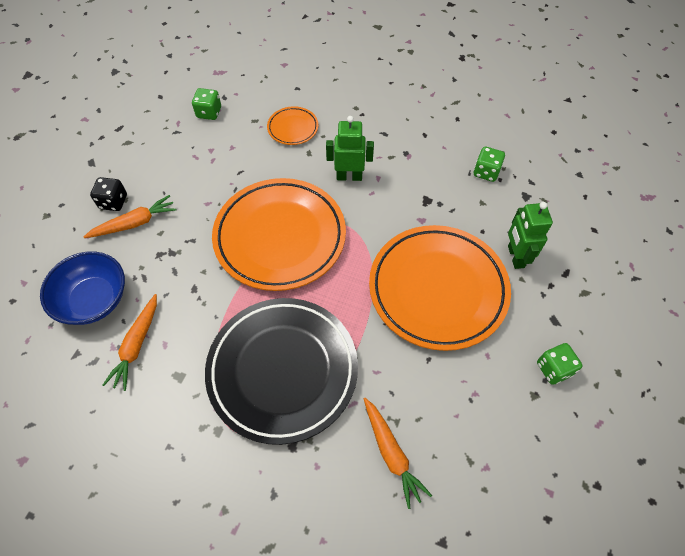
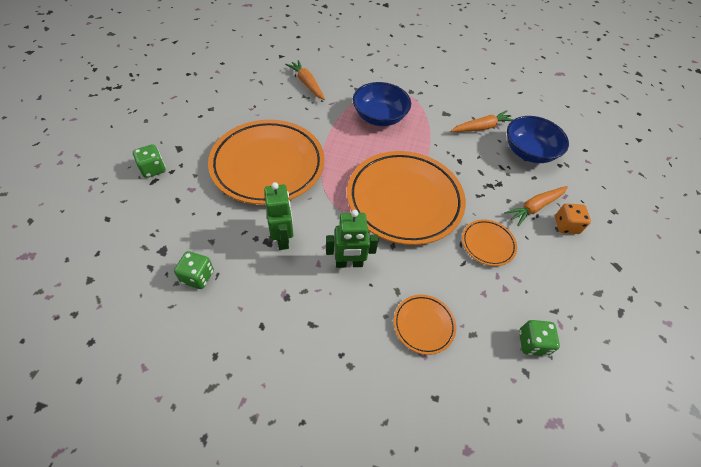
camera: 170 degrees right, 5 degrees down
(113, 202) = (566, 225): black dice -> orange dice
(136, 345) = (481, 127): orange carrot -> orange carrot turned 60 degrees clockwise
(208, 187) = (487, 244): none -> orange plate
(283, 371) = (379, 117): black plate -> blue bowl
(515, 257) = (194, 192): green robot -> green robot (283, 238)
(554, 369) = (192, 121): green dice -> green dice (153, 169)

